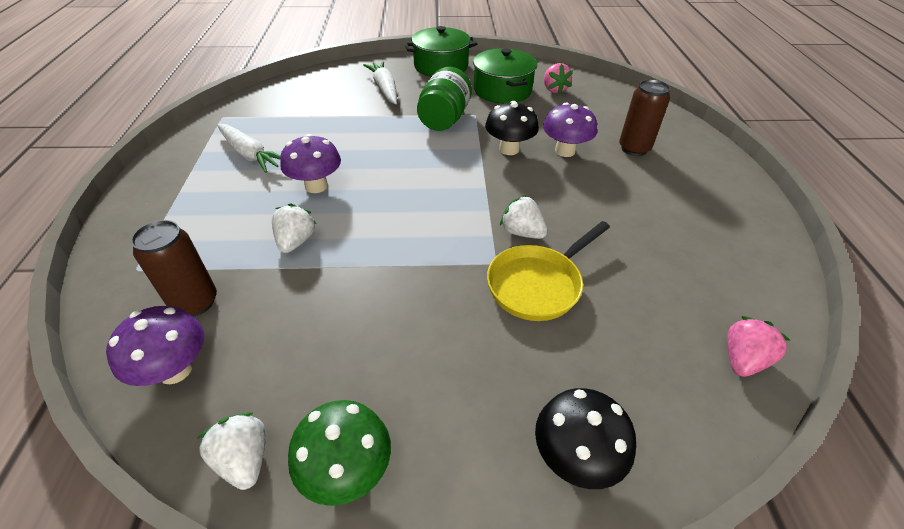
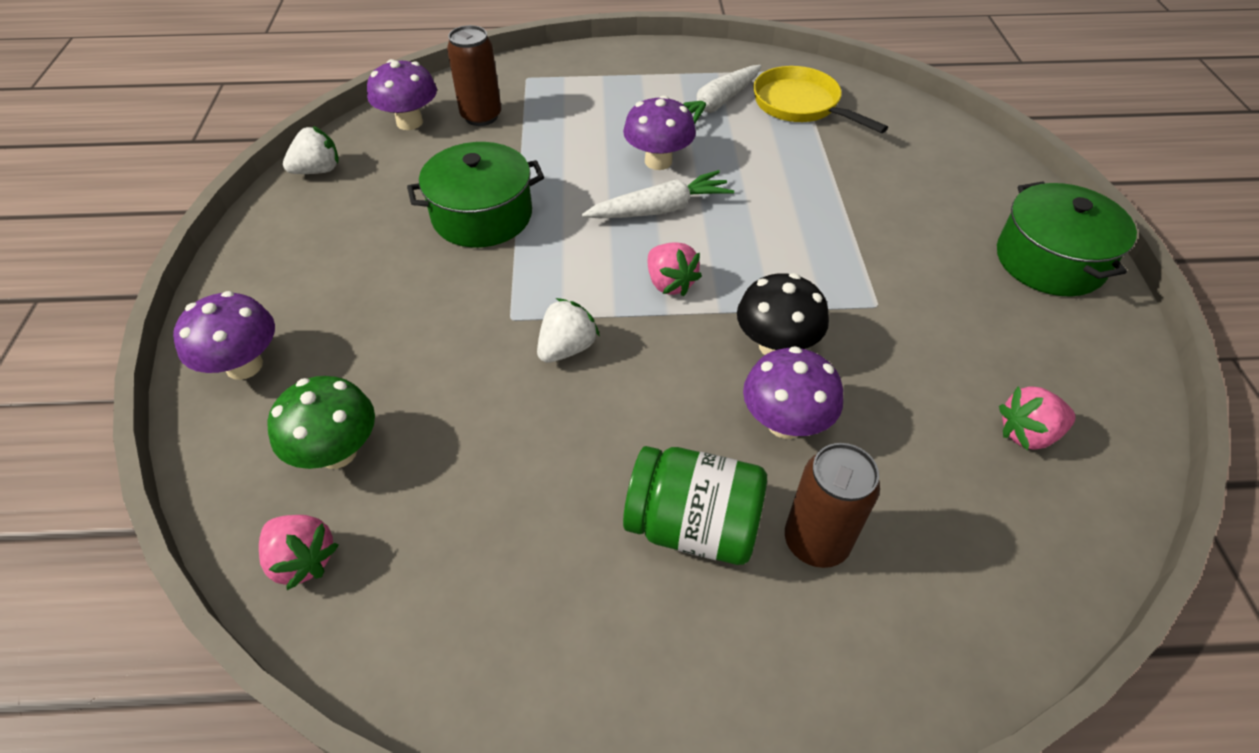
camera: 90 degrees right, 5 degrees up
(296, 241) = (559, 160): white strawberry -> none
(347, 470) = (289, 222): green mushroom -> green mushroom (337, 452)
(384, 89) = (928, 197): white carrot -> white carrot (660, 209)
(444, 119) = (851, 268): green jar -> green jar (693, 526)
(456, 185) = (670, 283): none -> pink strawberry
(502, 90) = (987, 347): green pot -> green pot (482, 215)
(538, 284) = (469, 357): yellow pan -> yellow pan (801, 105)
(575, 457) = (244, 366): black mushroom -> purple mushroom

